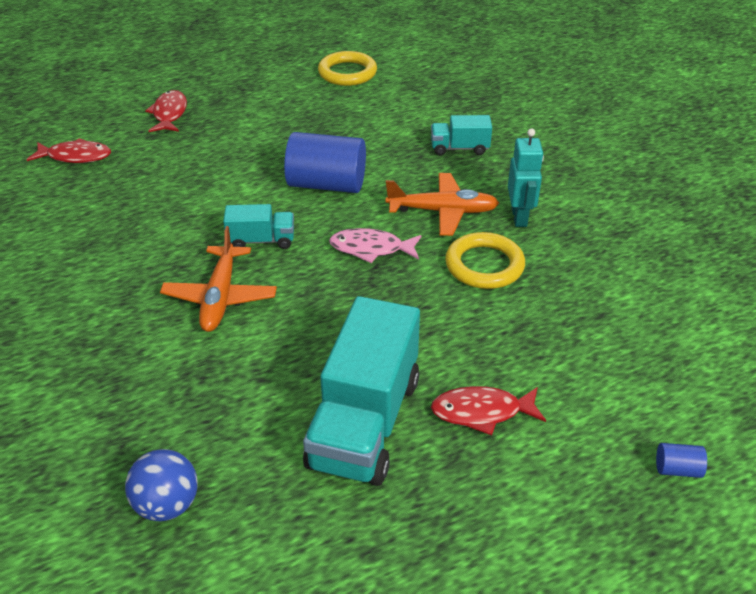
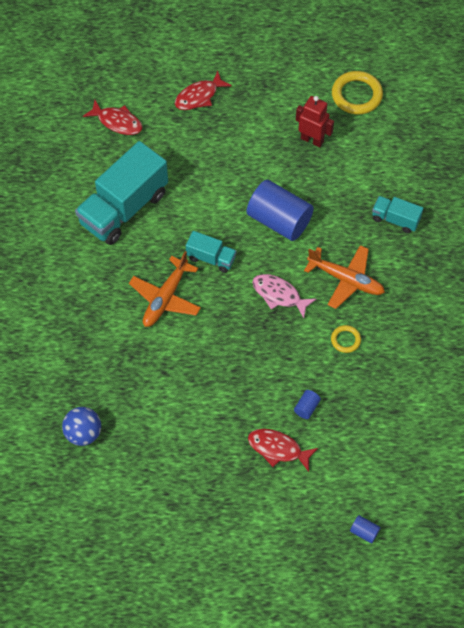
camera: 25 degrees right, 20 degrees up
(169, 114) = (199, 96): red fish -> red fish turned 150 degrees counterclockwise
(322, 114) = (312, 140): none -> red robot
(364, 422) = (208, 427): turquoise truck -> turquoise truck (124, 208)
(484, 265) = (345, 340): yellow ring -> yellow ring, size x0.53
(487, 350) = (306, 408): none -> blue cylinder
(519, 217) = (396, 307): turquoise robot -> none

